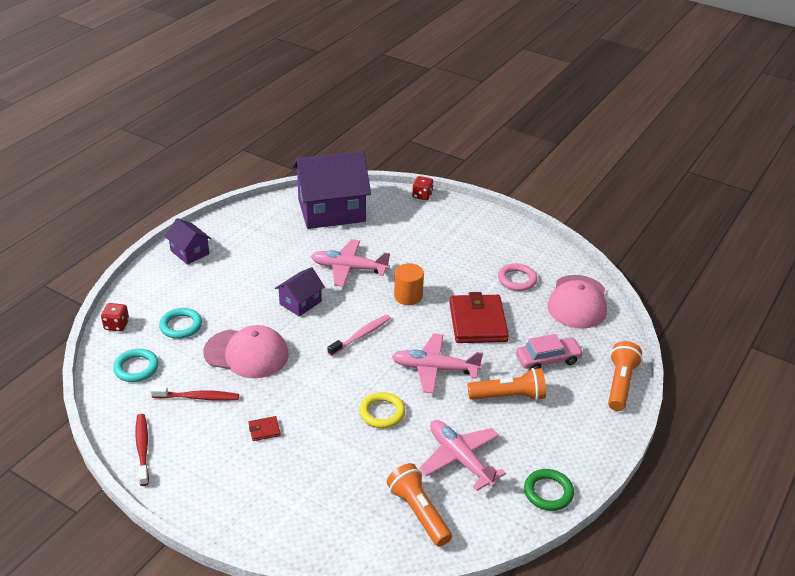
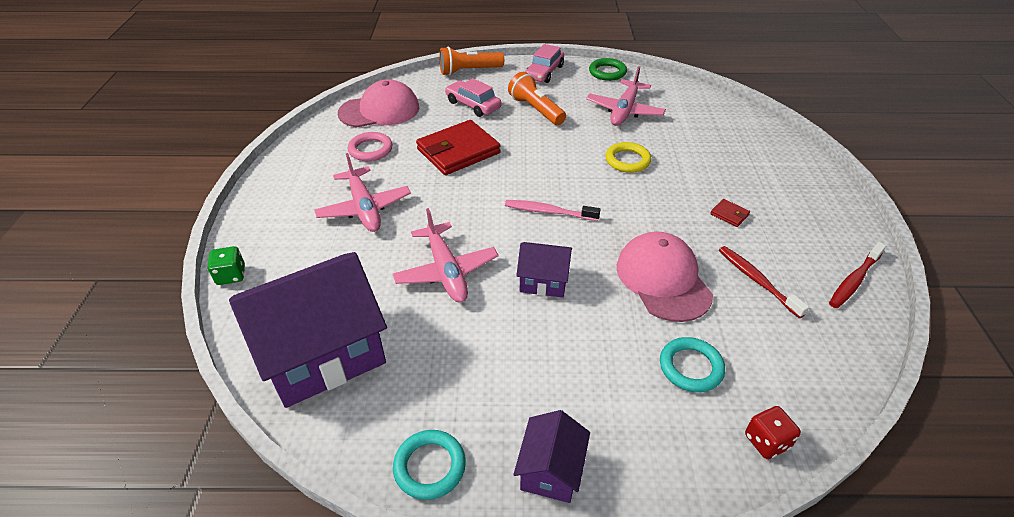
camera: 120 degrees left, 5 degrees up
(136, 368) = (792, 361): turquoise ring -> turquoise ring (430, 466)
(331, 210) = (322, 353): purple house -> purple house turned 75 degrees counterclockwise
(408, 296) = (457, 206): orange cylinder -> none
(418, 512) = (692, 111): orange flashlight -> none
(422, 195) = (231, 275): red dice -> green dice
(434, 369) = (545, 153): pink plane -> pink plane (364, 208)
(581, 439) = (544, 72): none -> pink car

